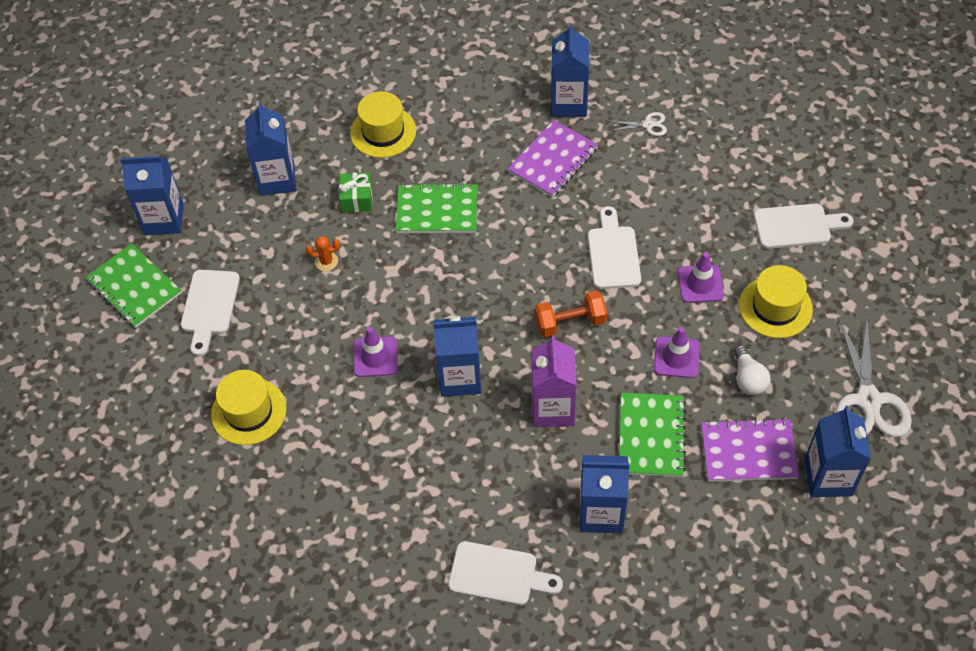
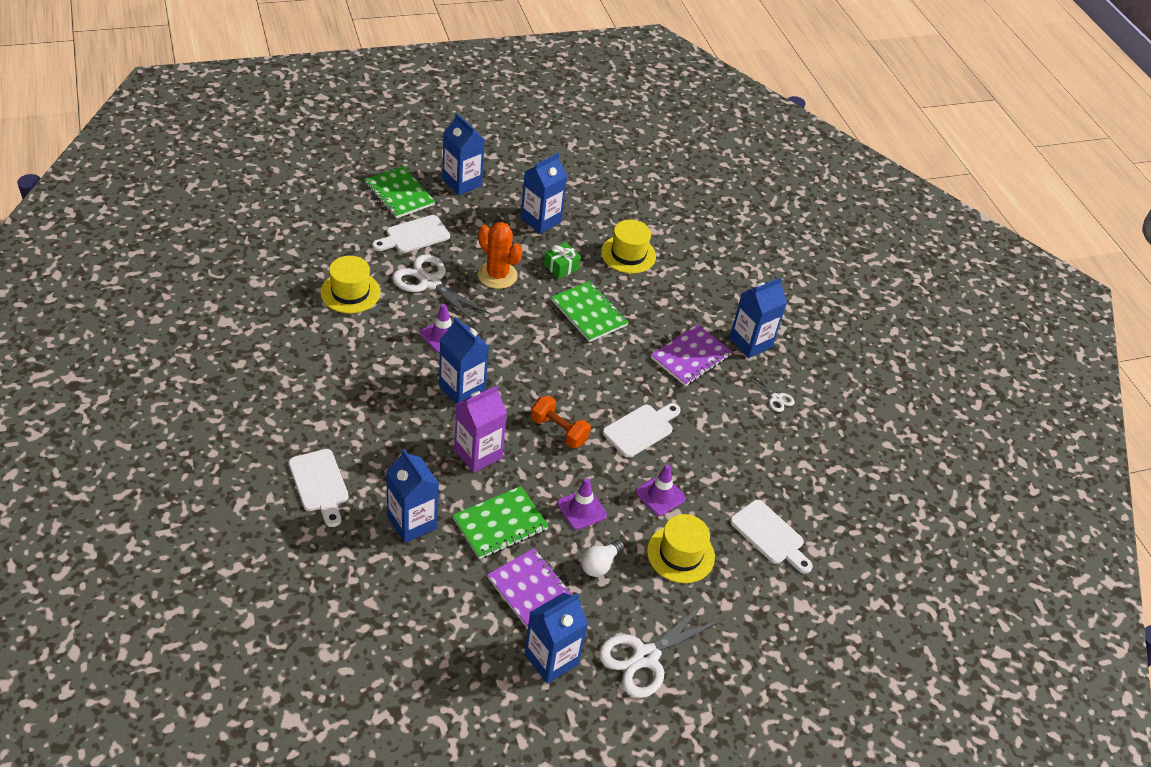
camera: 45 degrees right, 10 degrees down
(134, 287) = (399, 194): green notebook -> green notebook turned 45 degrees counterclockwise
(291, 328) = (430, 283): none -> white scissors
(326, 261) = (497, 275): orange cactus -> orange cactus, size x2.09
(553, 160) = (691, 357): purple notebook -> purple notebook turned 45 degrees counterclockwise

